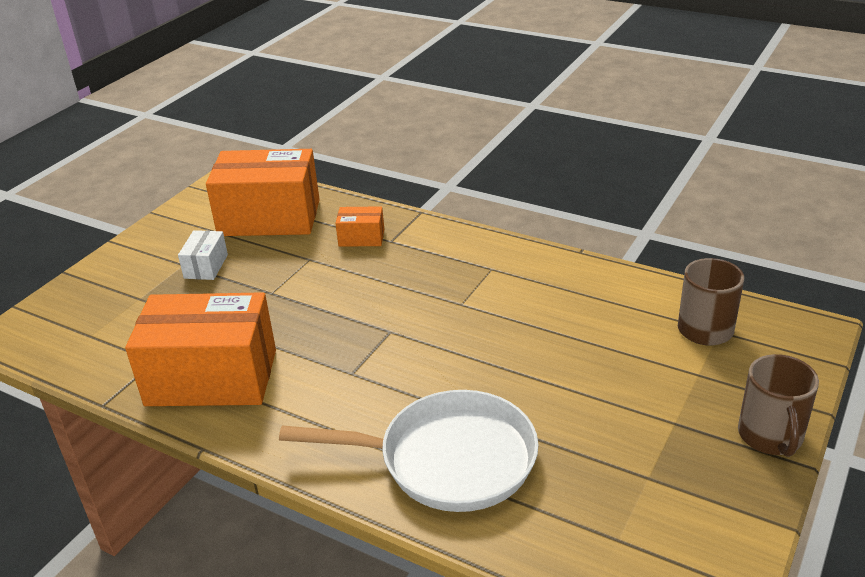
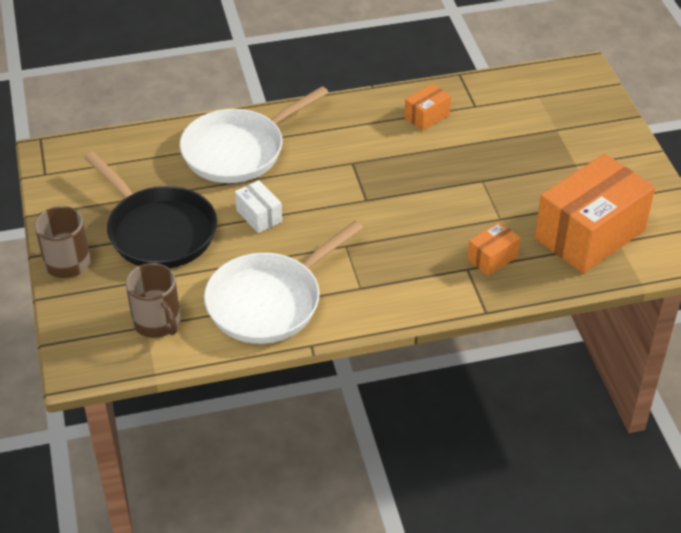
camera: 135 degrees right, 10 degrees up
(206, 266) = (558, 172): white box -> white box (259, 216)
(212, 377) = (427, 116): orange box -> orange box, size x0.45
(581, 295) = (270, 301): none -> white pan
(633, 415) = (158, 230): none -> black pan

